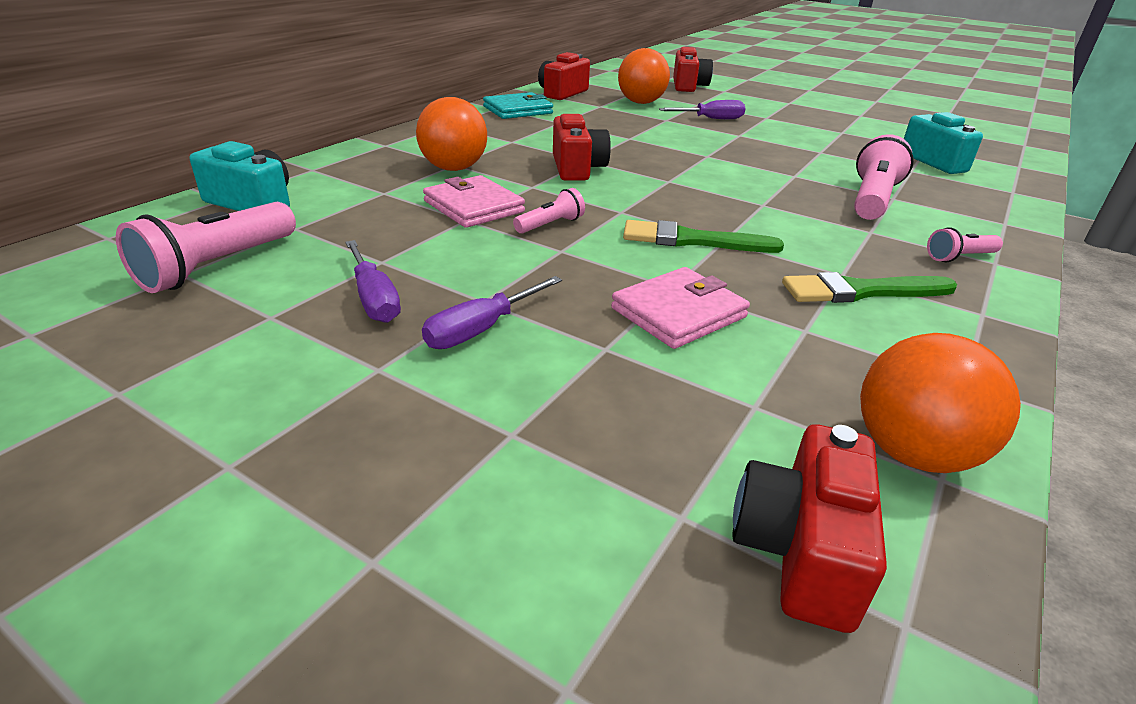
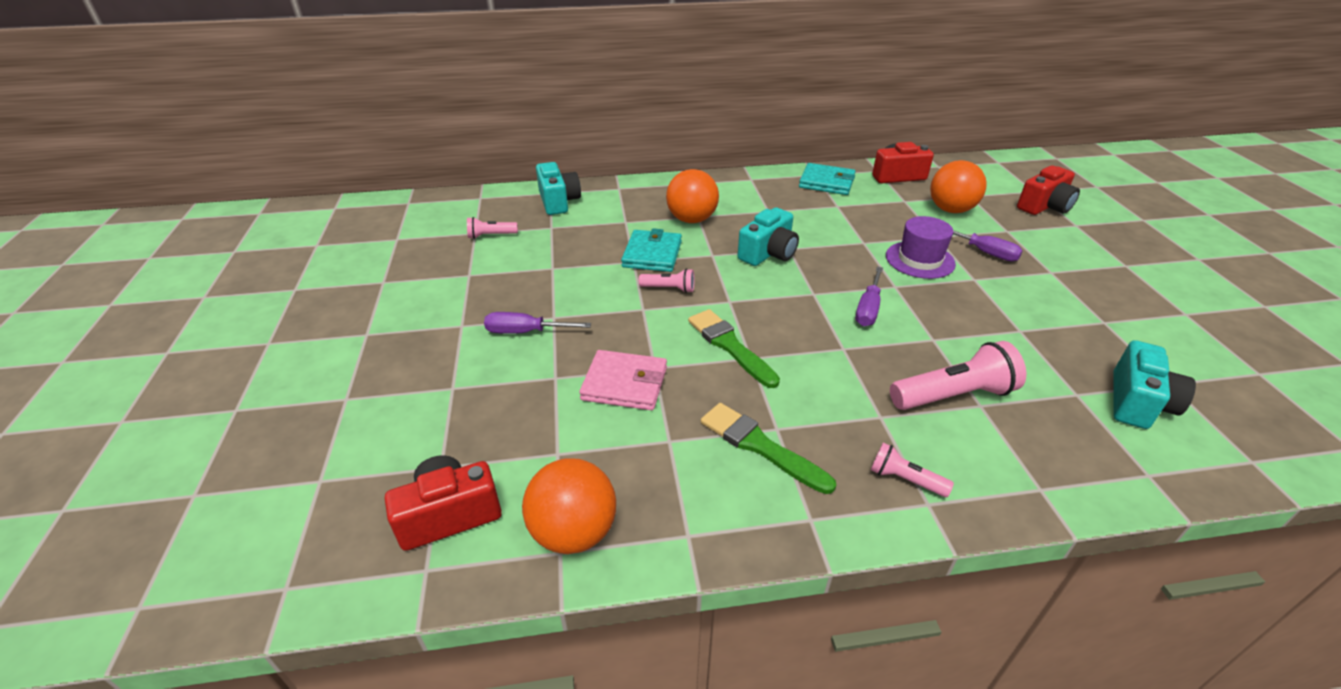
camera: 50 degrees right, 5 degrees up
(217, 266) = (491, 235): pink flashlight -> pink flashlight, size x0.54
(374, 299) = (515, 289): purple screwdriver -> purple screwdriver (868, 309)
(473, 207) = (652, 254): pink wallet -> turquoise wallet
(577, 168) = (768, 253): red camera -> turquoise camera
(687, 135) = (920, 260): none -> purple hat

